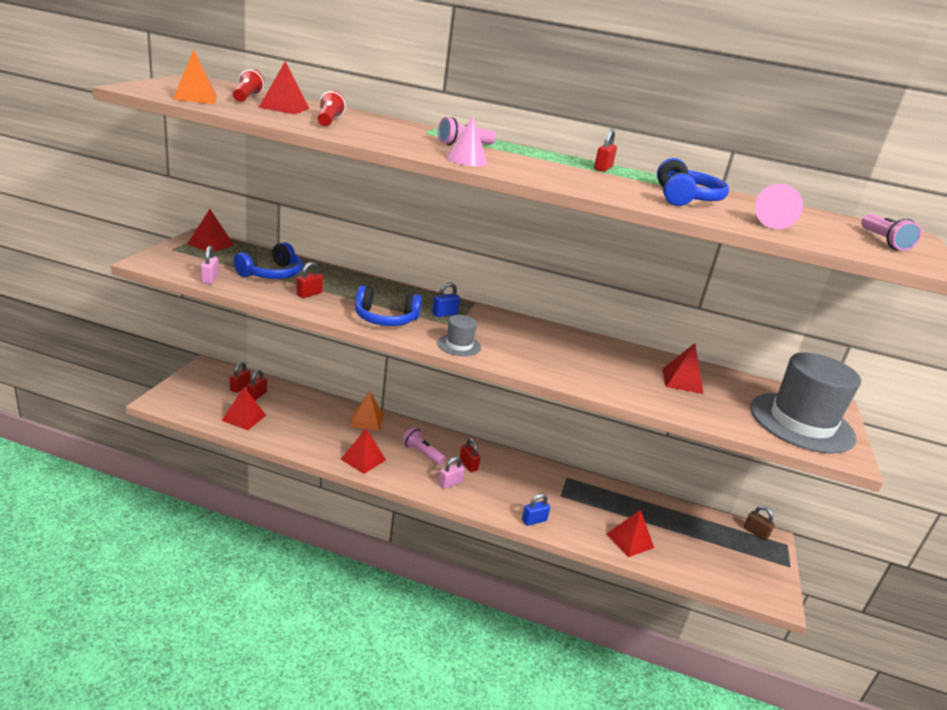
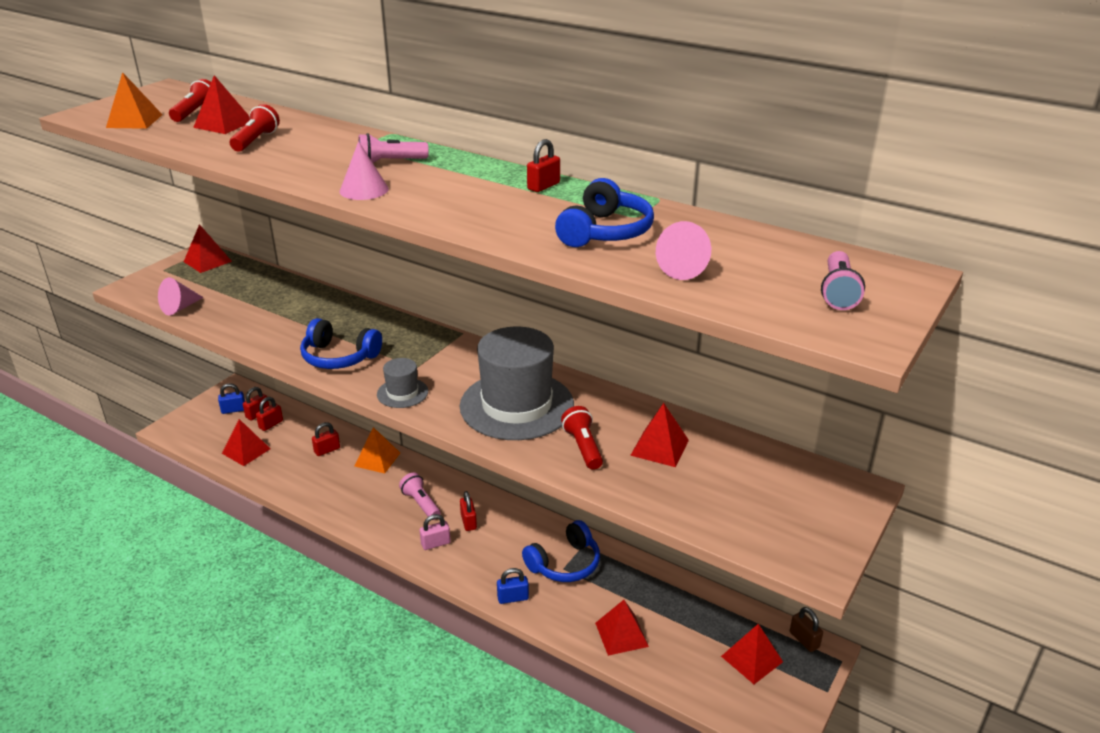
camera: 20 degrees right, 5 degrees up
(210, 279) = (180, 308): pink padlock -> pink cone
(271, 274) = (249, 298): blue headphones -> blue headphones (565, 563)
(309, 294) = (274, 325): red padlock -> red padlock (327, 450)
(363, 459) = (351, 508): red pyramid -> red pyramid (752, 659)
(444, 314) = (414, 350): blue padlock -> blue padlock (233, 410)
(628, 382) = (583, 447): none -> red flashlight
(801, 422) = (788, 514): grey hat -> grey hat (516, 405)

